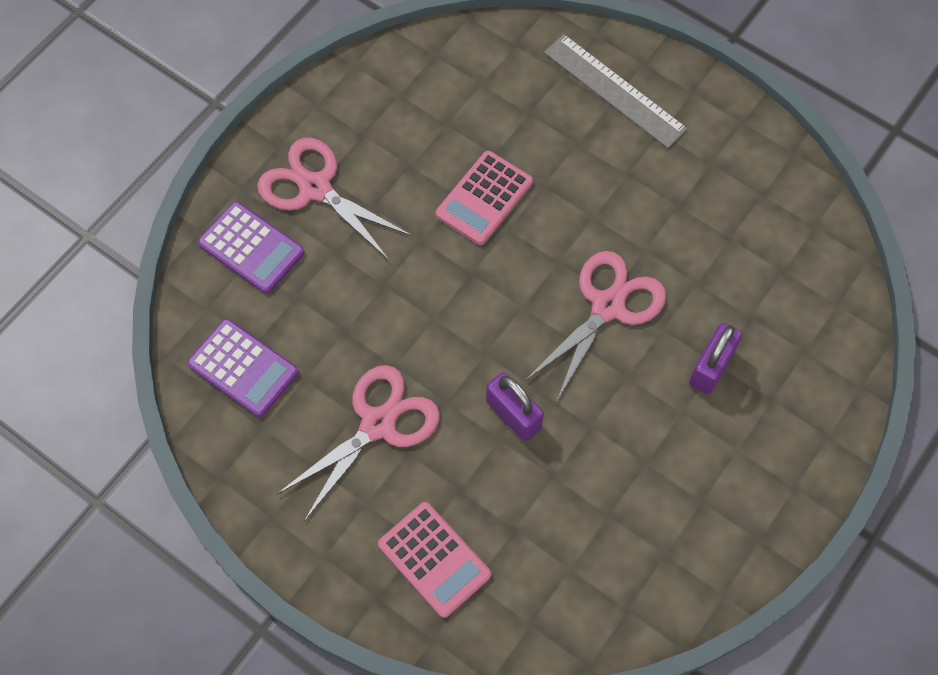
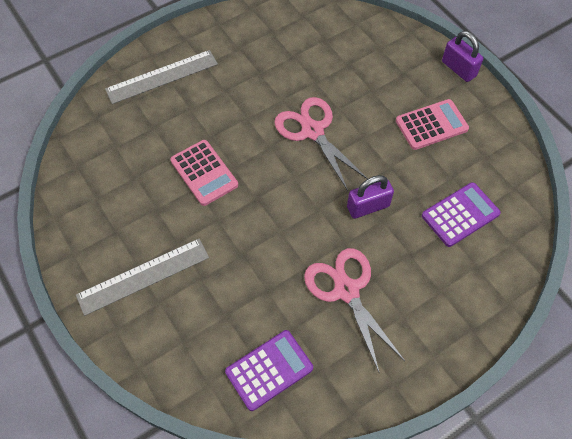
camera: 70 degrees left, 5 degrees down
(251, 248) = (172, 335): purple calculator -> purple calculator (460, 215)
(315, 188) = (143, 276): pink scissors -> grey ruler
(434, 559) = (455, 285): pink calculator -> pink calculator (431, 125)
(711, 367) = (373, 94): purple padlock -> purple padlock (458, 69)

